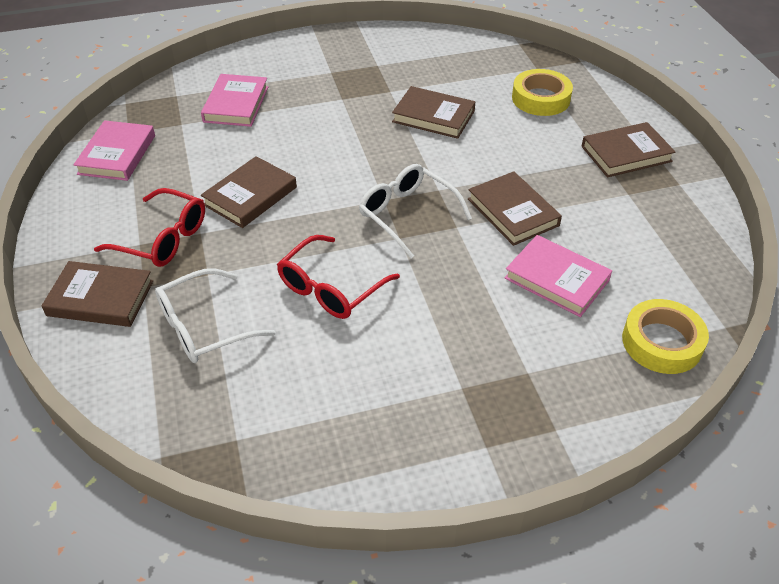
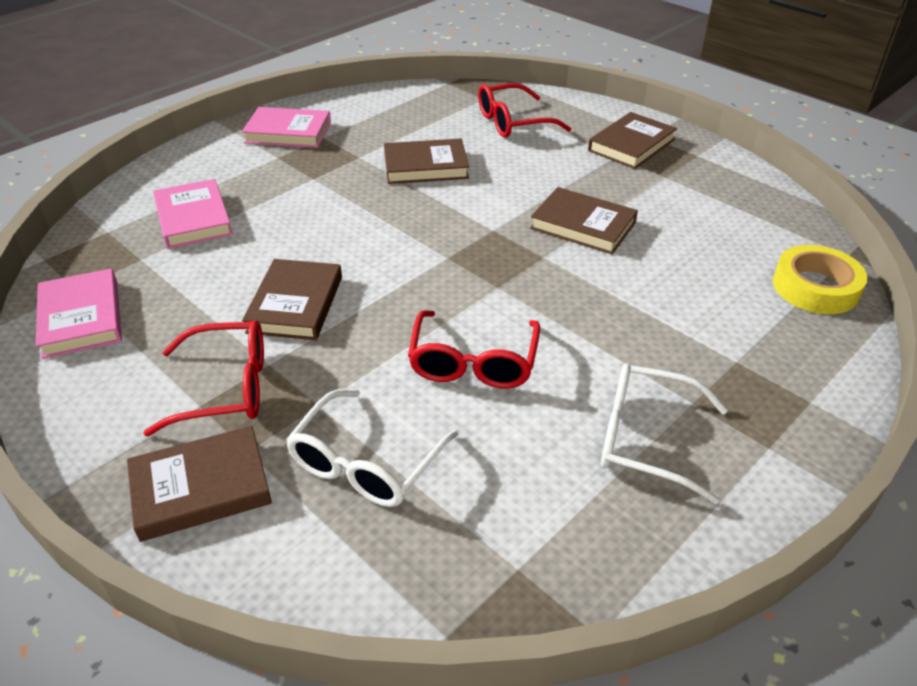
camera: 30 degrees left, 5 degrees down
(407, 214) = (485, 263): white glasses -> white glasses (646, 439)
(541, 98) = (513, 122): yellow tape -> red glasses
(557, 279) = (679, 269): pink book -> pink book (288, 132)

